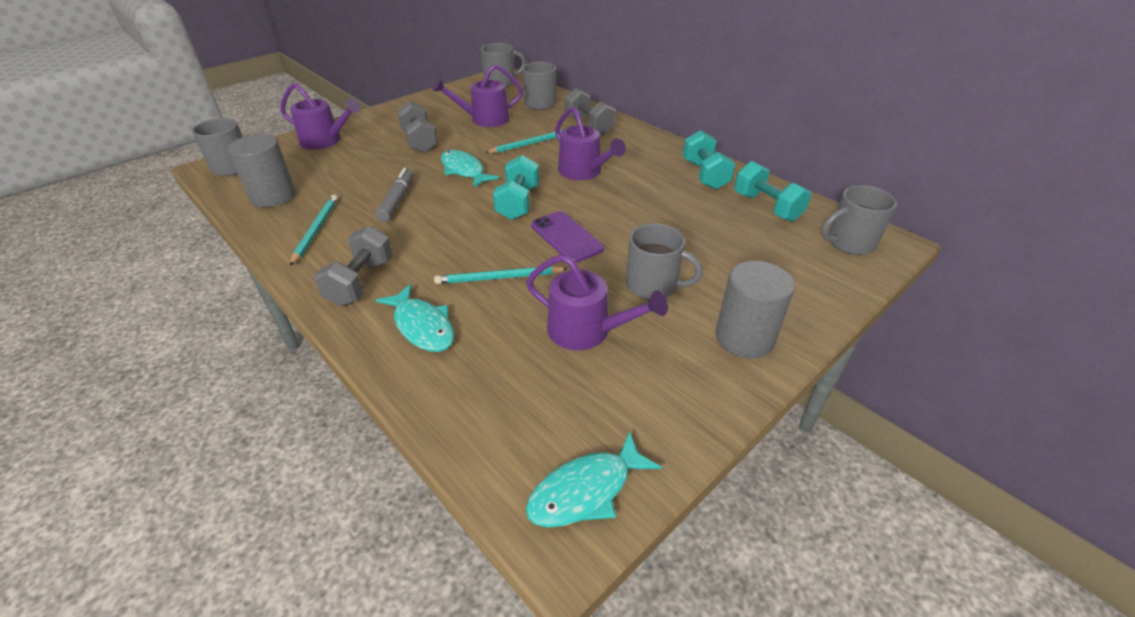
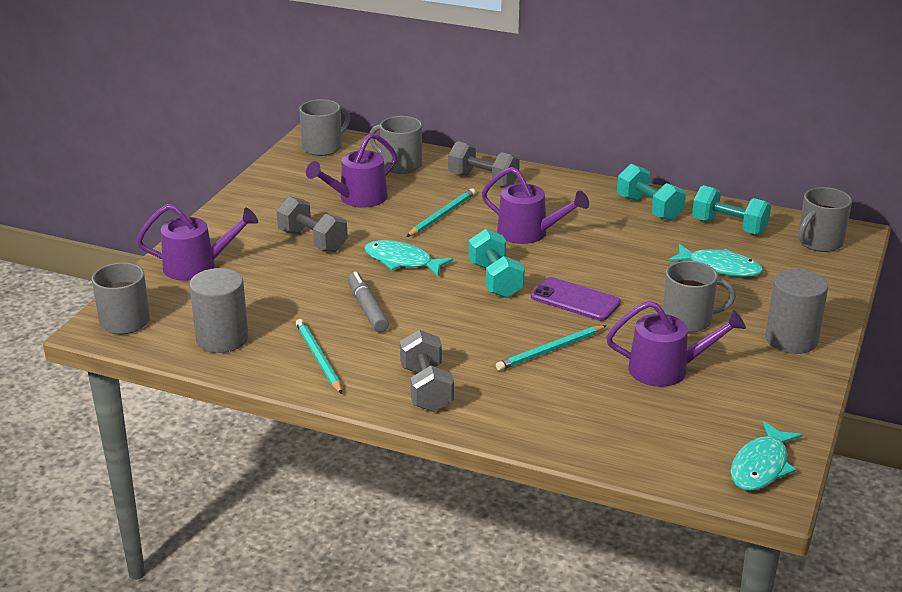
camera: 25 degrees left, 10 degrees down
(422, 326) = (526, 405): turquoise fish -> turquoise fish (720, 267)

